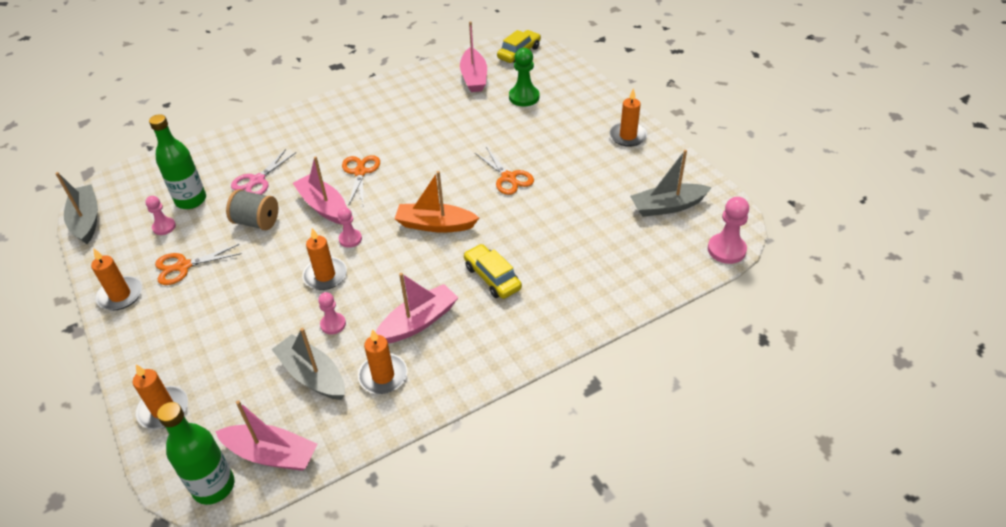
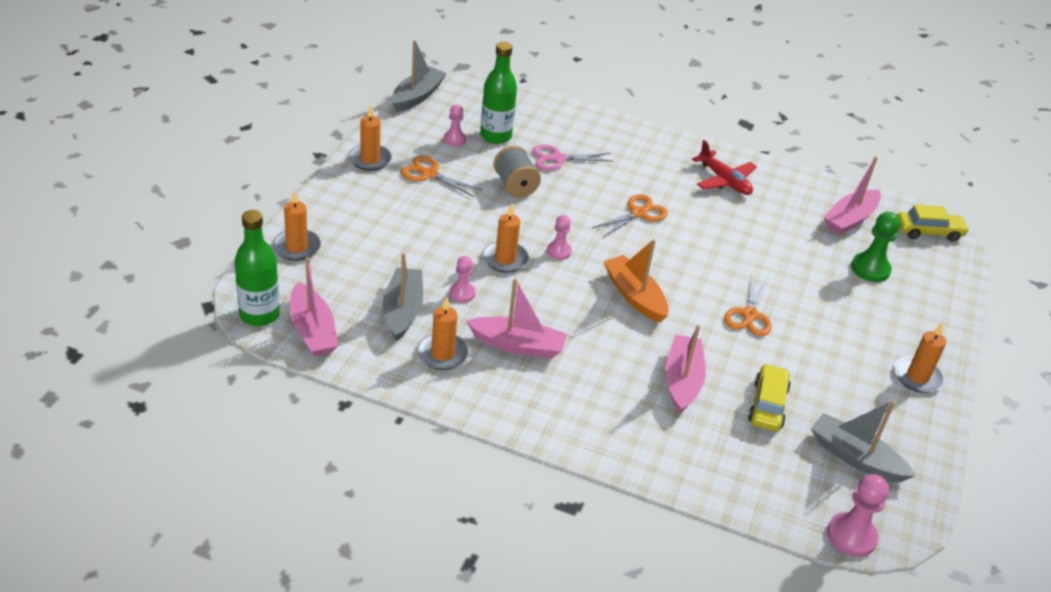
camera: 45 degrees right, 5 degrees down
(324, 206) = (575, 214): pink boat -> pink boat (682, 381)
(377, 110) = (724, 181): none -> red plane
(492, 277) = (617, 368): yellow car -> yellow car (767, 405)

